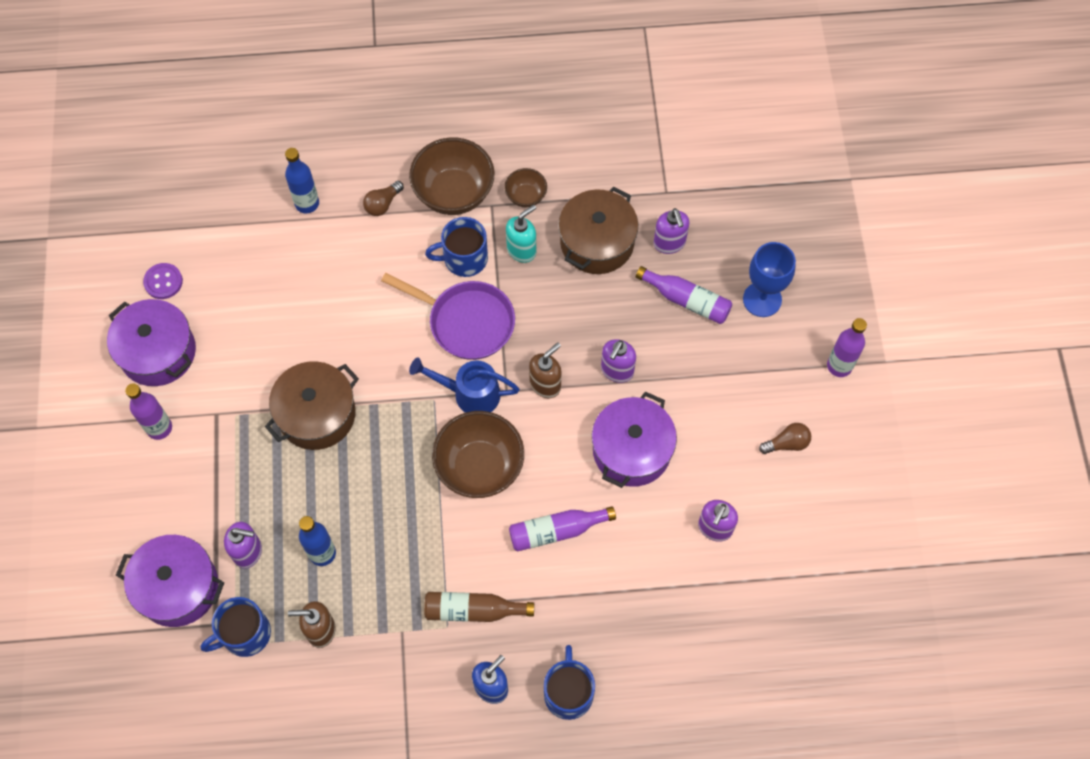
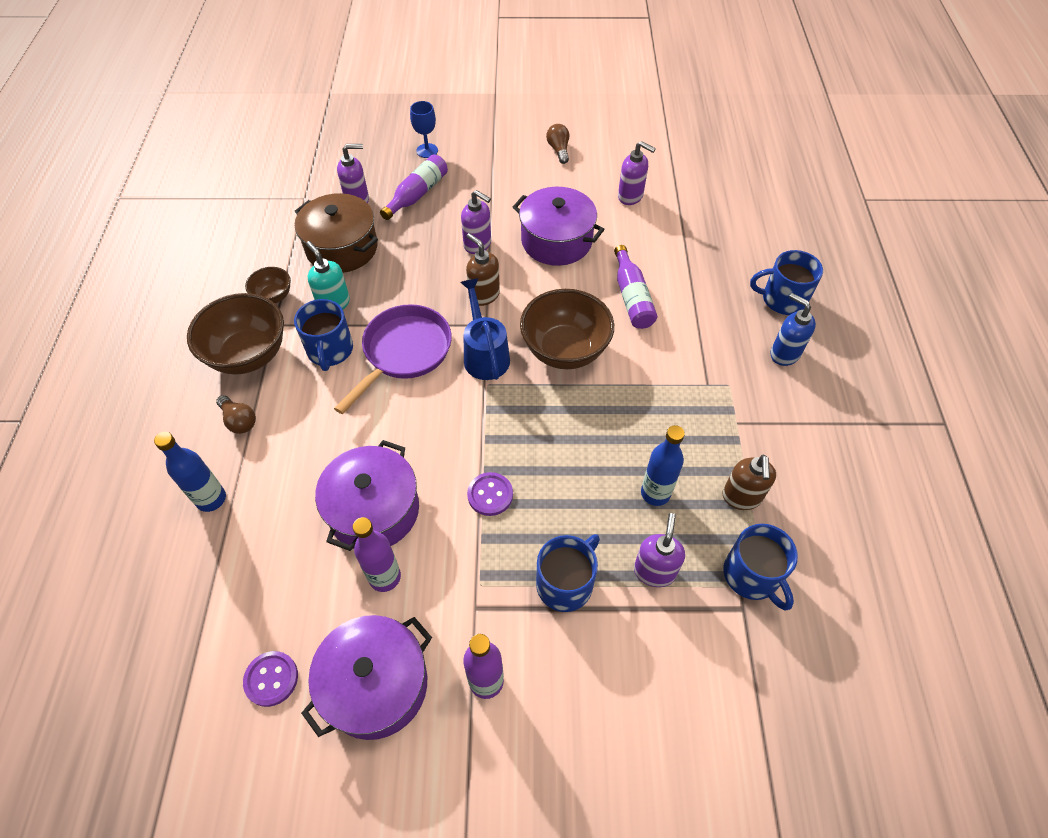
camera: 85 degrees left, 10 degrees down
(178, 587) = (700, 654): purple pot -> purple pot (374, 510)
(237, 481) = (565, 583): none -> blue mug
(317, 414) = (490, 495): brown pot -> purple button
(469, 393) = (484, 354): blue watering can -> blue watering can turned 150 degrees clockwise
(473, 610) = (711, 363): brown bottle -> none
(762, 299) = (427, 150): blue goblet -> blue goblet, size x0.65
(839, 366) = (495, 116): purple bottle -> purple bottle (385, 577)

